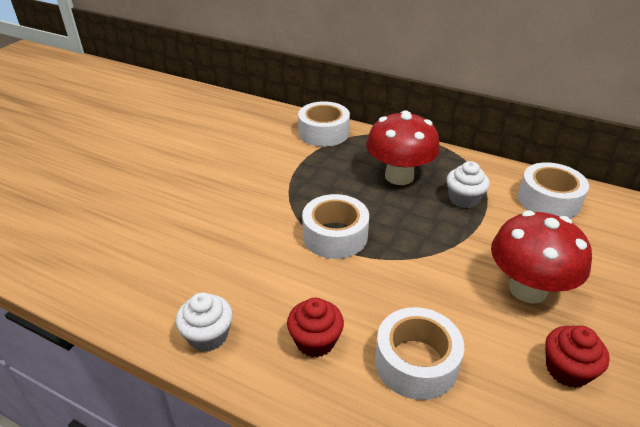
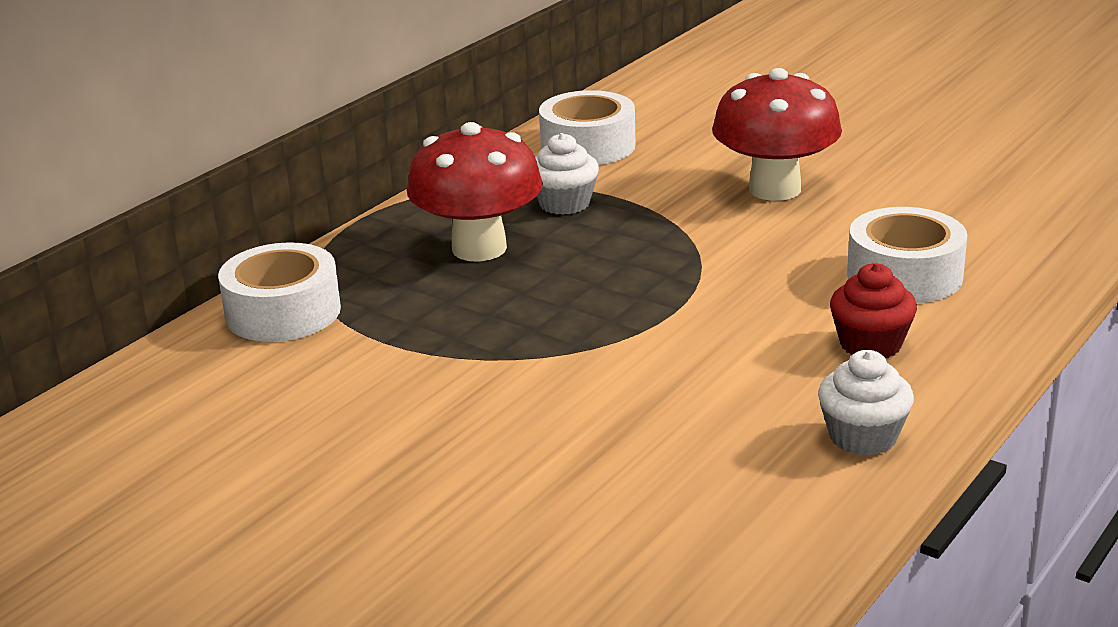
camera: 80 degrees left, 10 degrees down
(335, 236) = (633, 317): white tape -> none
(567, 369) = (908, 189): red cupcake -> none

